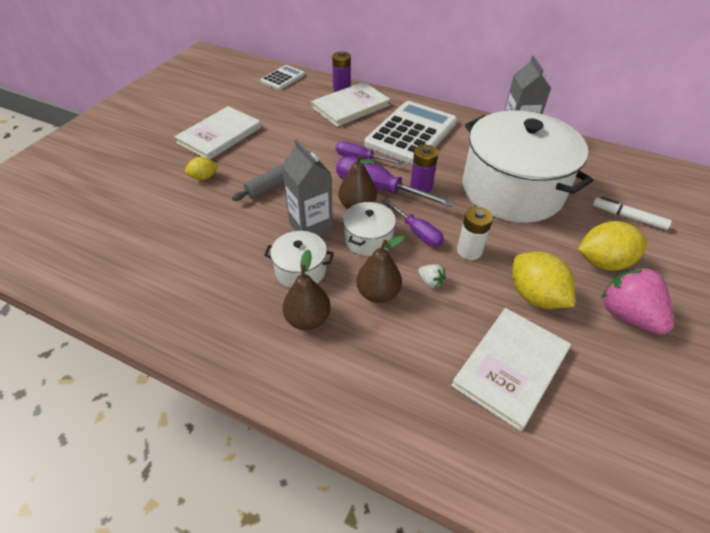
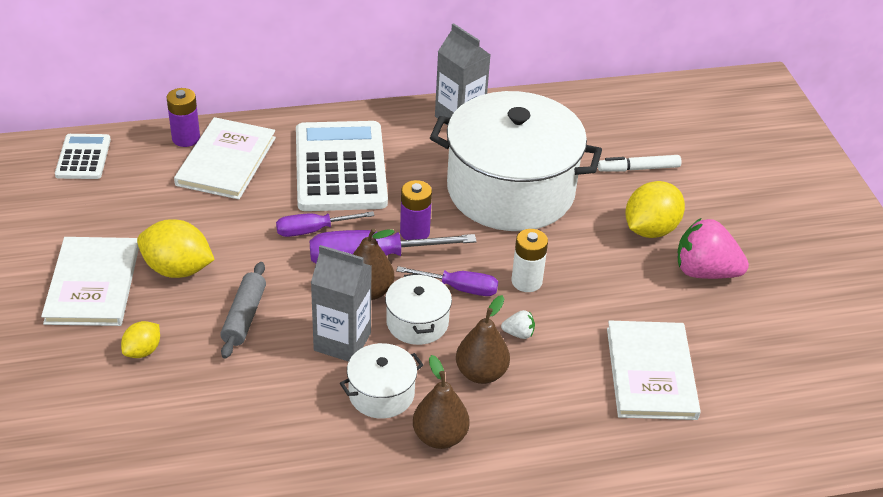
camera: 40 degrees left, 5 degrees down
(535, 296) = (620, 296): yellow lemon -> yellow lemon (177, 269)

